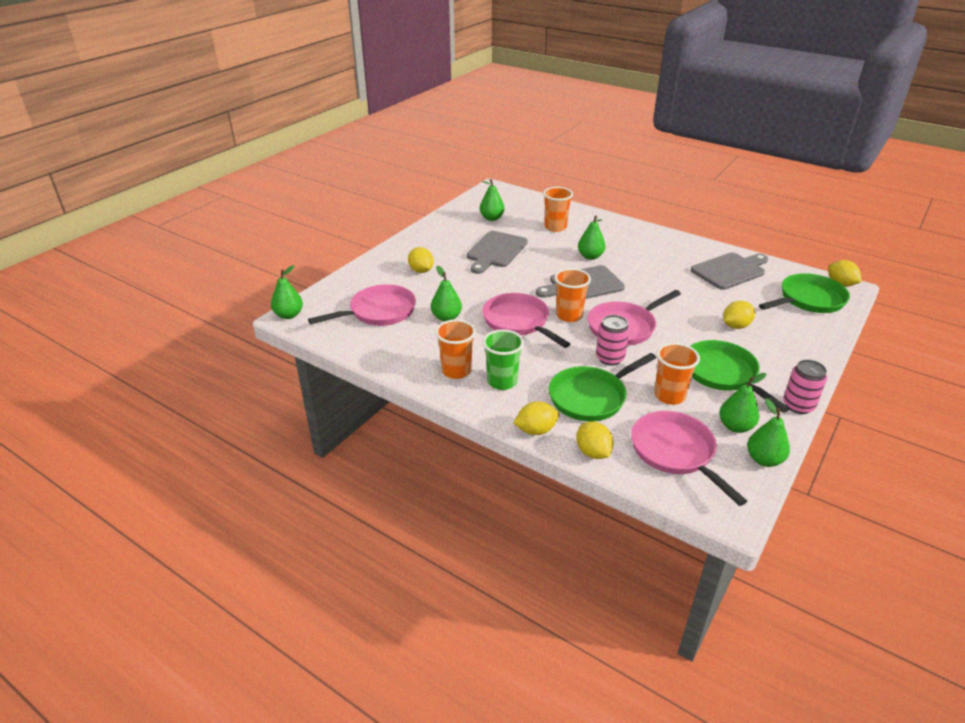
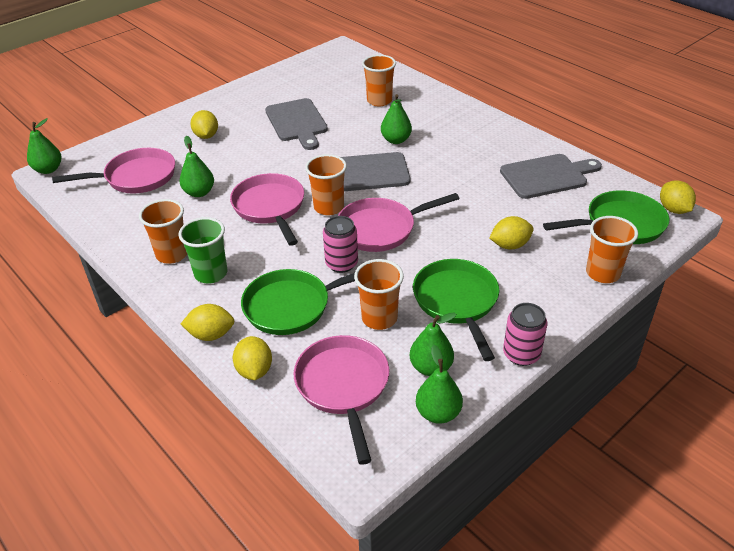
camera: 15 degrees right, 5 degrees up
(492, 218) = (317, 83): green pear -> none
(496, 251) = (297, 122): grey cutting board -> grey cutting board turned 60 degrees counterclockwise
(819, 337) = (602, 273): none -> orange cup

